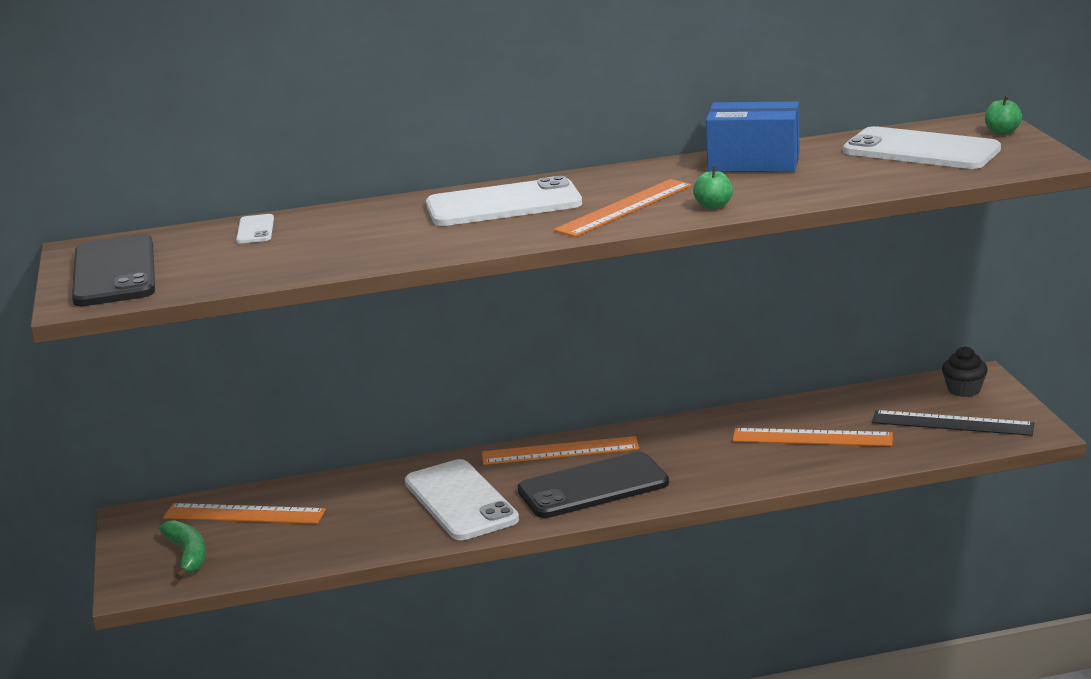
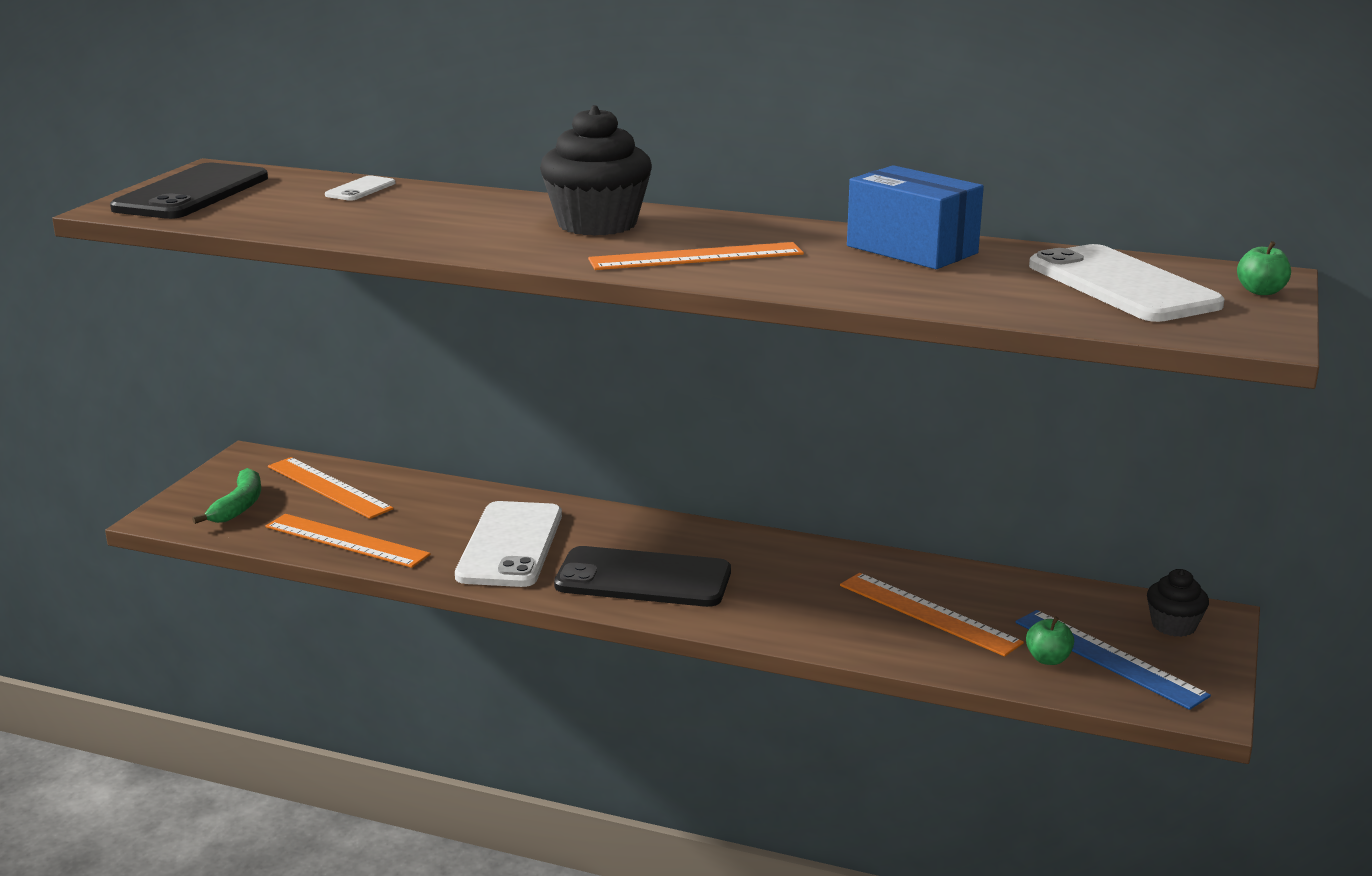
camera: 30 degrees right, 0 degrees up
(503, 204) = (597, 224): white phone -> black cupcake
(560, 451) = (662, 532): orange ruler -> orange ruler (346, 540)
(713, 206) = (784, 279): green apple -> green apple (1048, 659)
(952, 423) = (1109, 658): black ruler -> blue ruler

